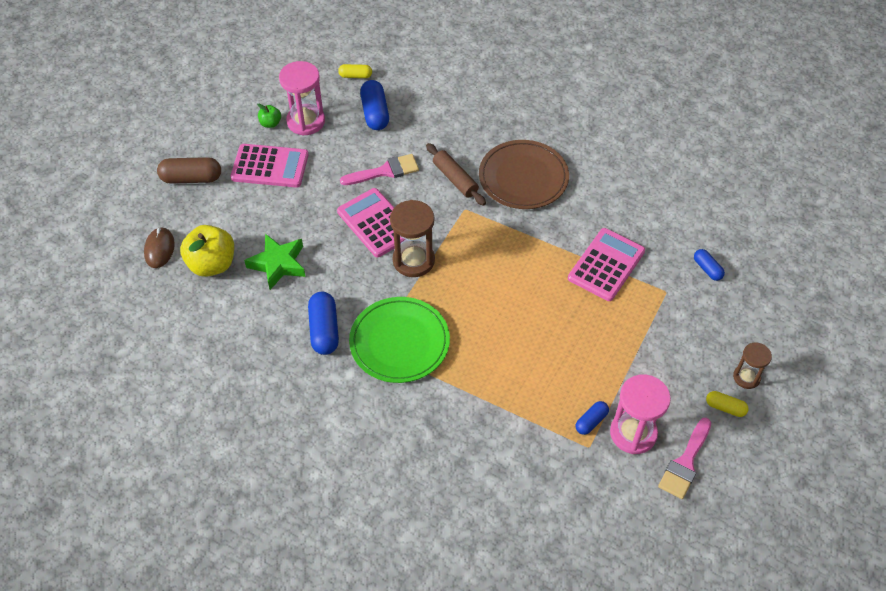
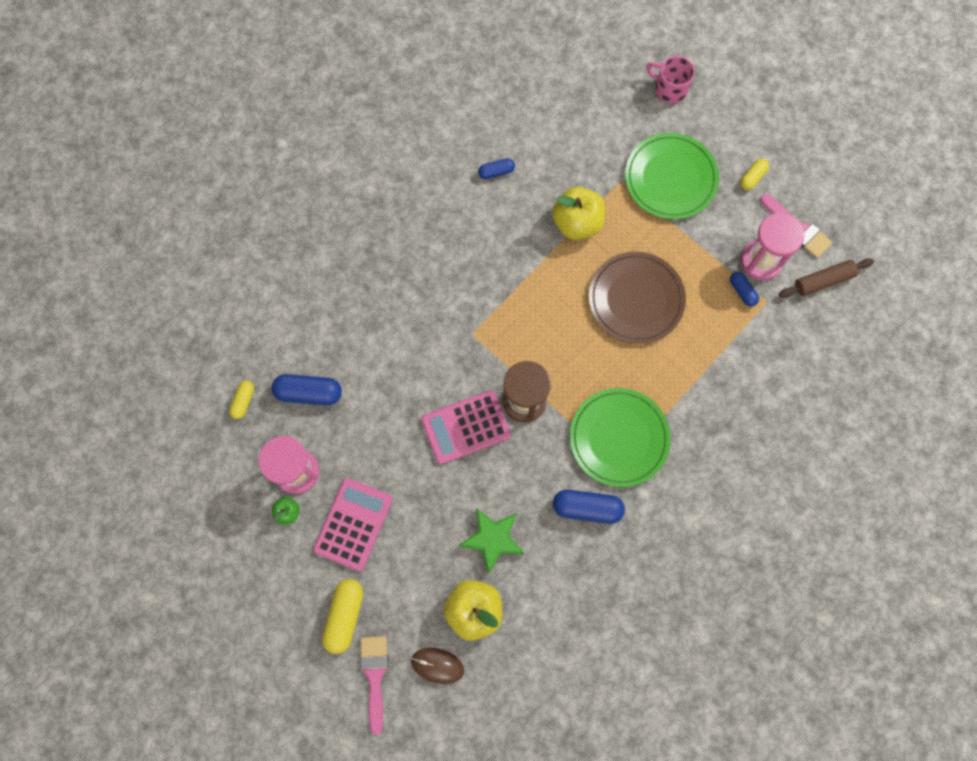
camera: 75 degrees left, 20 degrees up
(191, 178) = (344, 616): brown capsule -> yellow capsule
(385, 171) = (397, 401): pink brush -> pink brush (375, 676)
(455, 179) = (429, 333): brown rolling pin -> brown rolling pin (823, 281)
(523, 177) = (447, 265): brown plate -> brown plate (636, 299)
(606, 265) = (577, 222): pink calculator -> yellow apple
(689, 333) = (670, 178): none -> green plate
(707, 269) = (605, 136): blue capsule -> blue capsule (496, 172)
(746, 377) = (726, 149): brown hourglass -> none
(789, 313) = (669, 88): none -> pink mug

